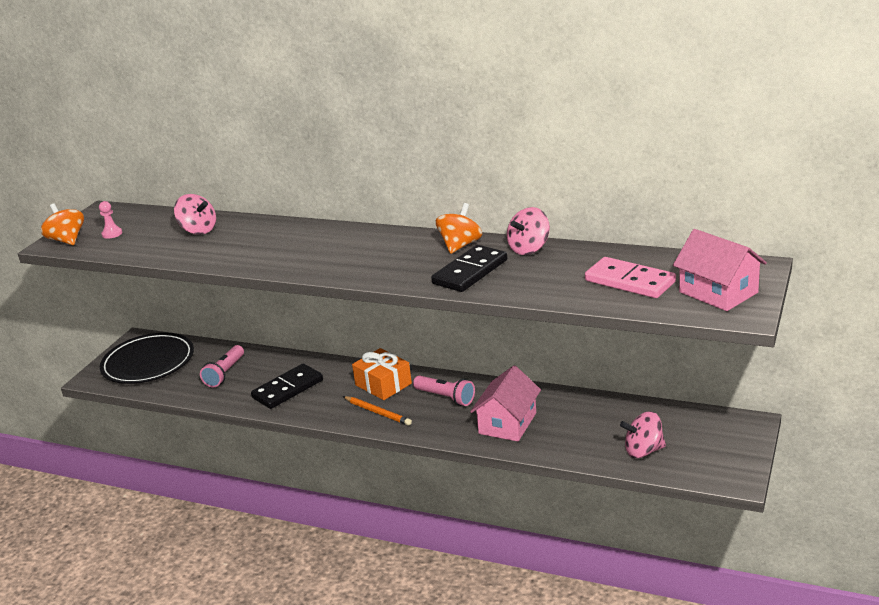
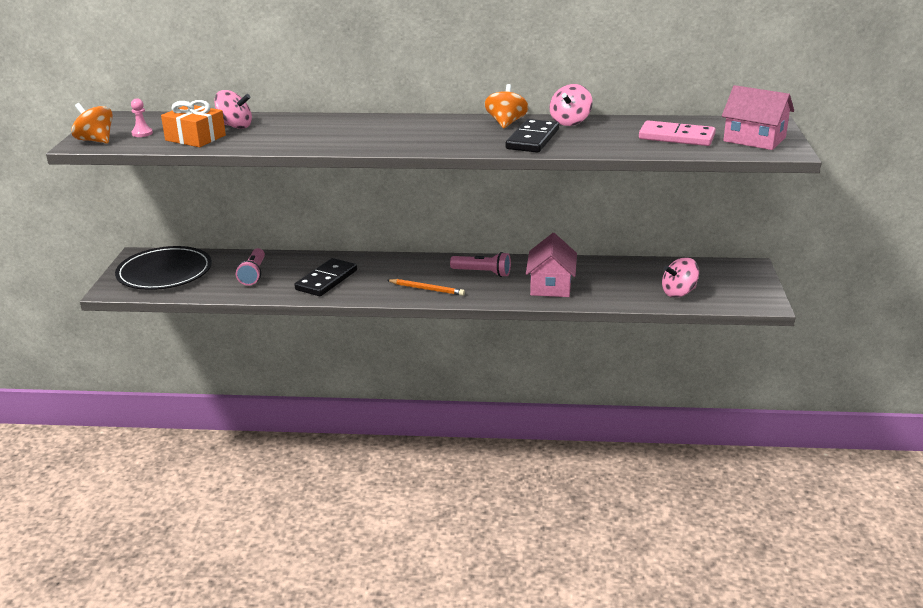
camera: 20 degrees left, 0 degrees up
(383, 384) = (417, 268): orange gift -> orange gift (195, 138)

